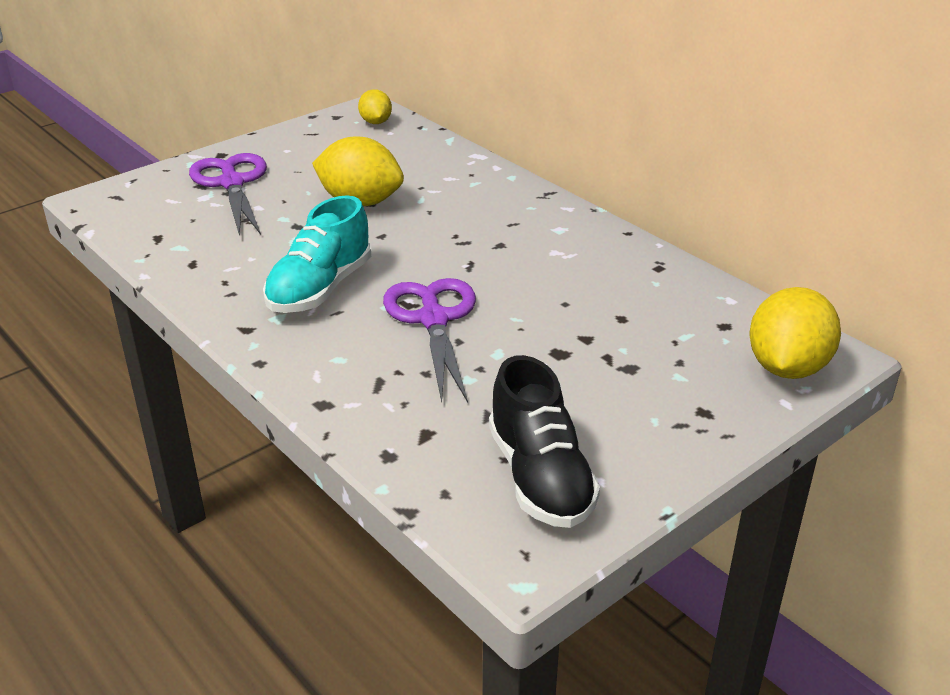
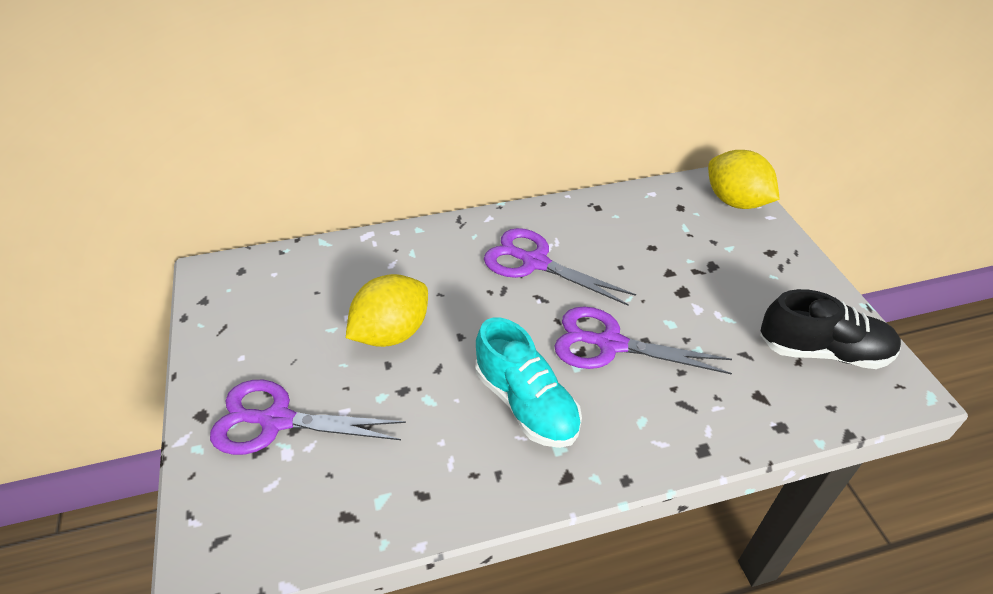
camera: 65 degrees left, 10 degrees up
(375, 122) = (244, 277): yellow lemon -> none
(521, 249) = (535, 262): none -> purple scissors

